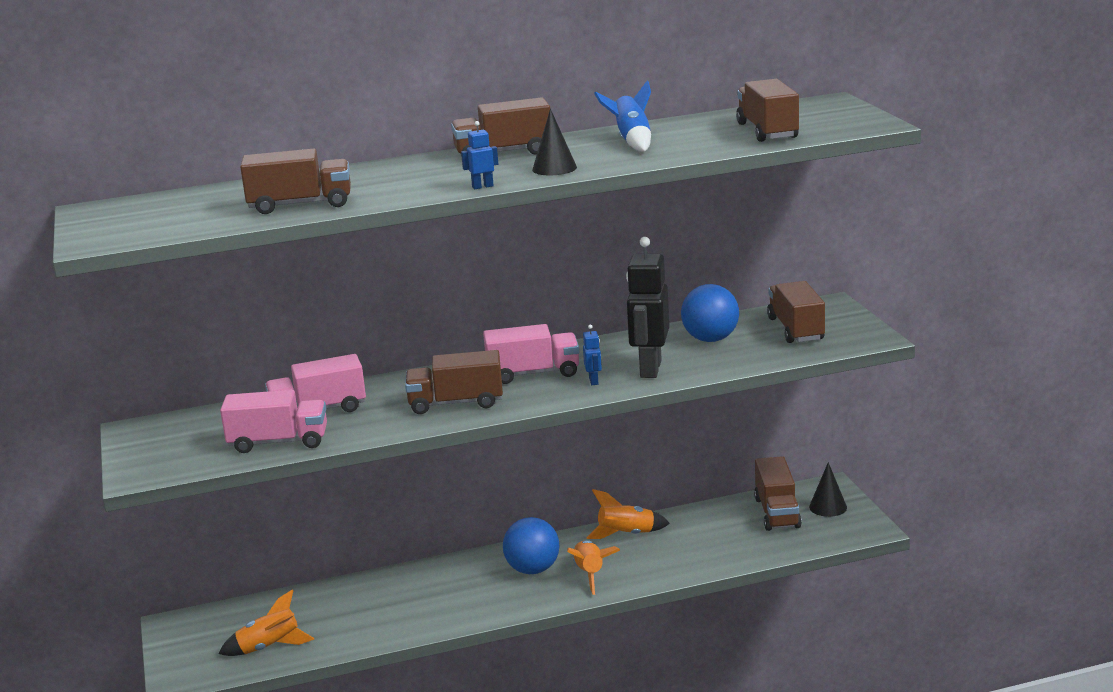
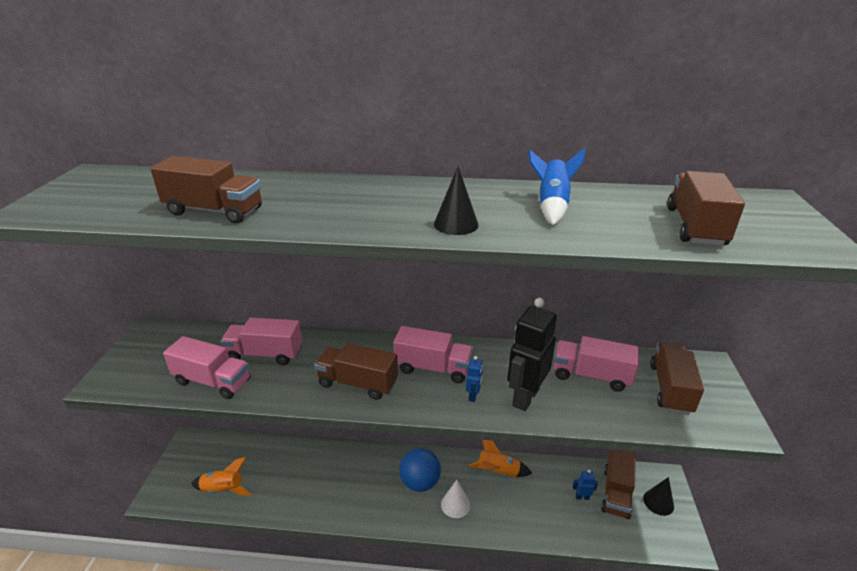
camera: 20 degrees right, 10 degrees up
(482, 187) = (373, 232): blue robot -> blue robot (582, 497)
(503, 153) = (430, 192): brown truck -> none
(590, 574) = (455, 504): orange rocket -> white cone
(710, 339) = (591, 376): blue ball -> pink truck

